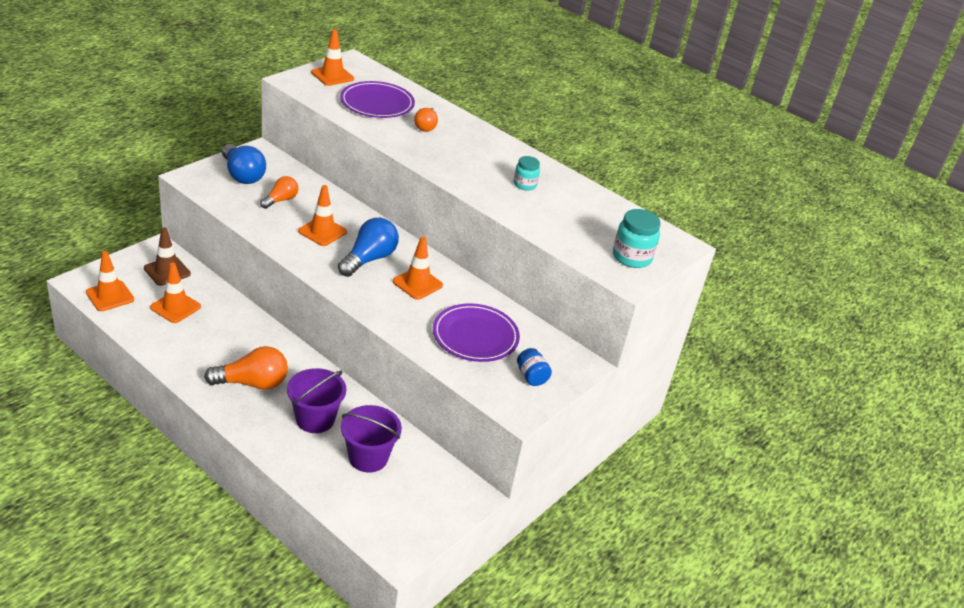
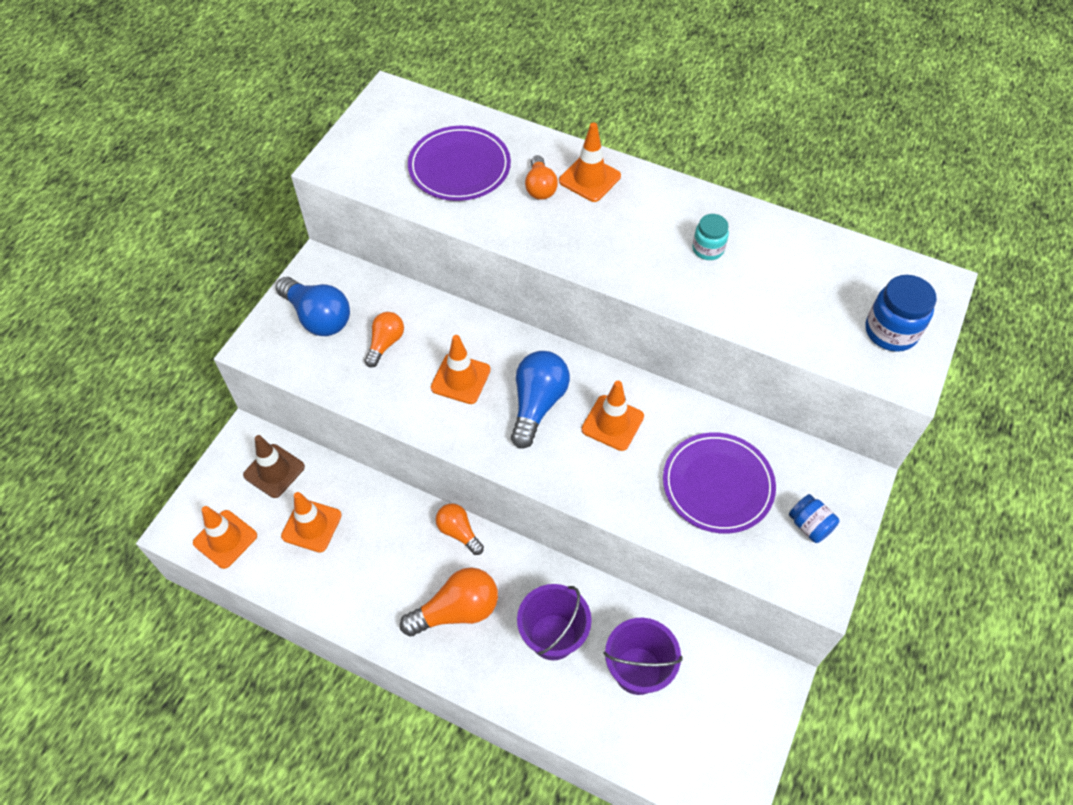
camera: 10 degrees left, 20 degrees up
(280, 342) = (459, 532): none -> orange light bulb
(332, 76) = (379, 135): orange traffic cone -> orange traffic cone (589, 178)
(631, 257) = (891, 331): turquoise jar -> blue jar

